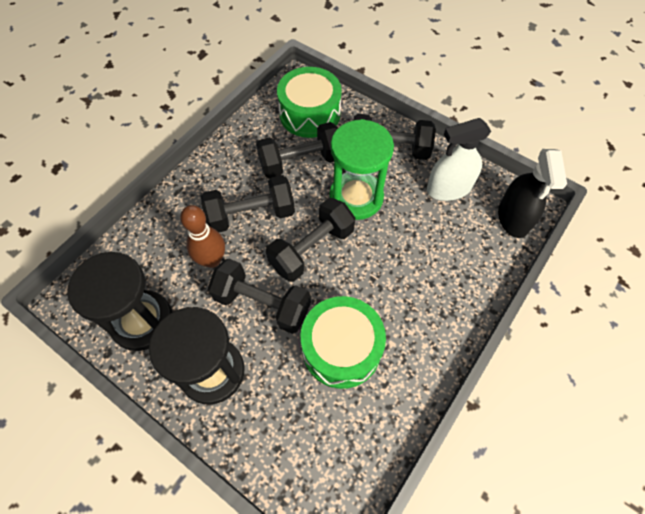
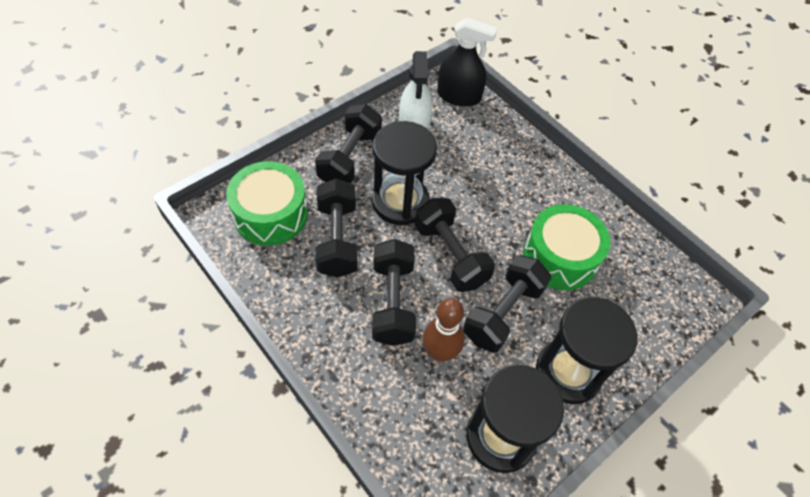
camera: 80 degrees left, 5 degrees down
(356, 197) = (400, 202): green hourglass -> black hourglass

